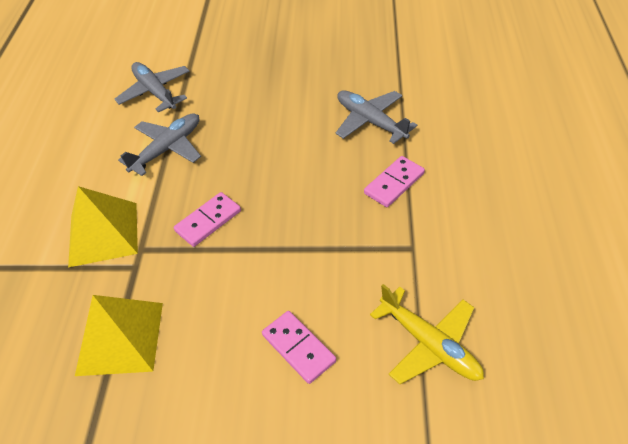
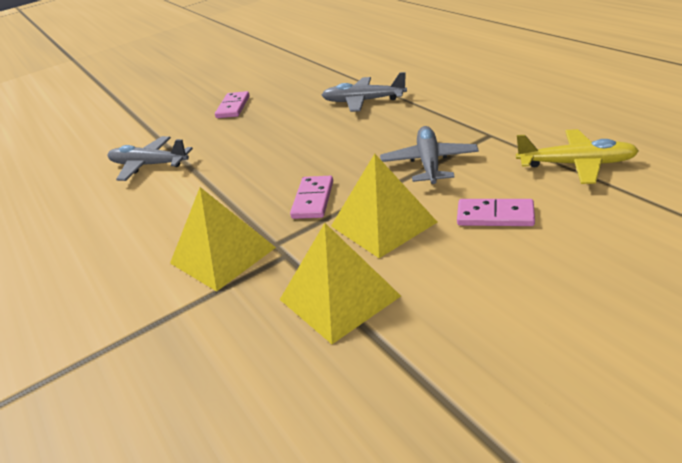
camera: 35 degrees left, 15 degrees down
(167, 149) = (211, 185): grey plane -> grey plane (429, 163)
(221, 288) = (383, 224): none -> yellow pyramid
(394, 183) = (428, 117): pink domino -> pink domino (233, 107)

